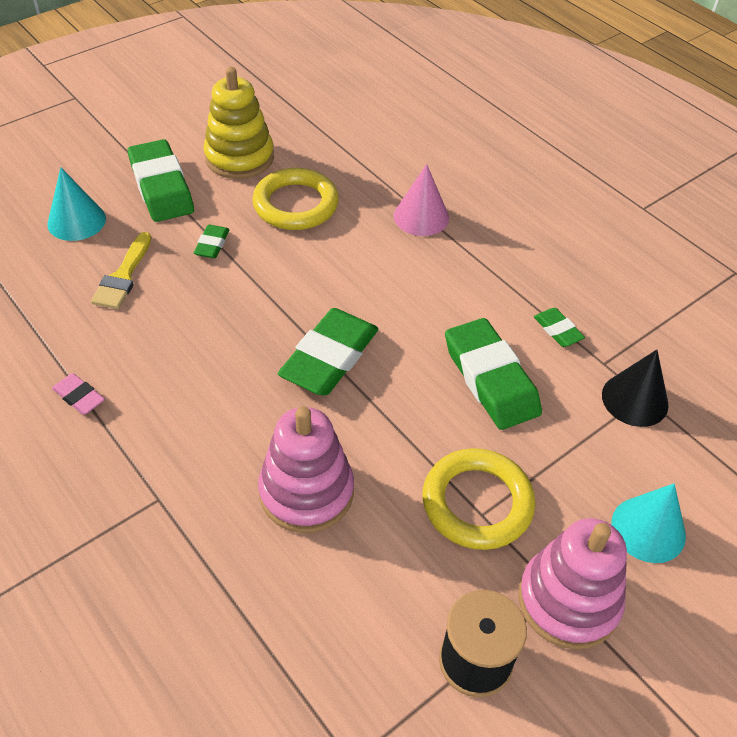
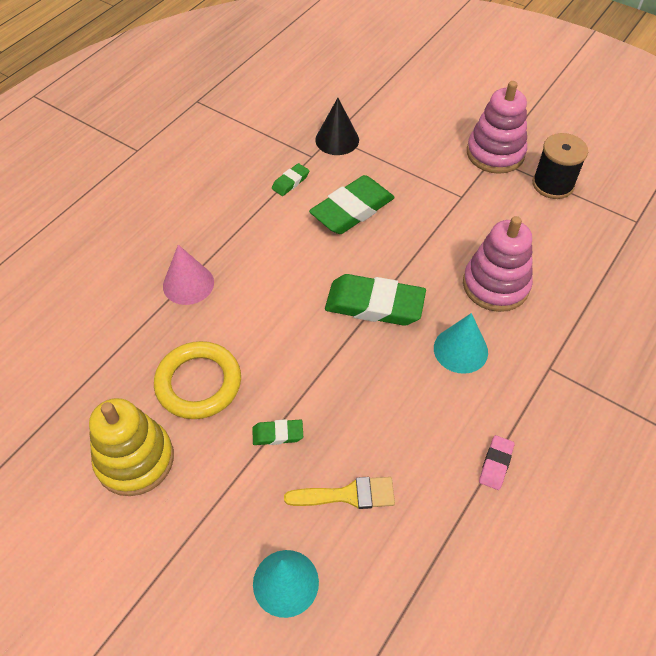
camera: 105 degrees left, 5 degrees up
(161, 187) = (204, 518): green eraser -> none
(477, 503) = (455, 200): yellow ring -> none
(648, 529) = (431, 127): turquoise cone -> turquoise cone (460, 350)

